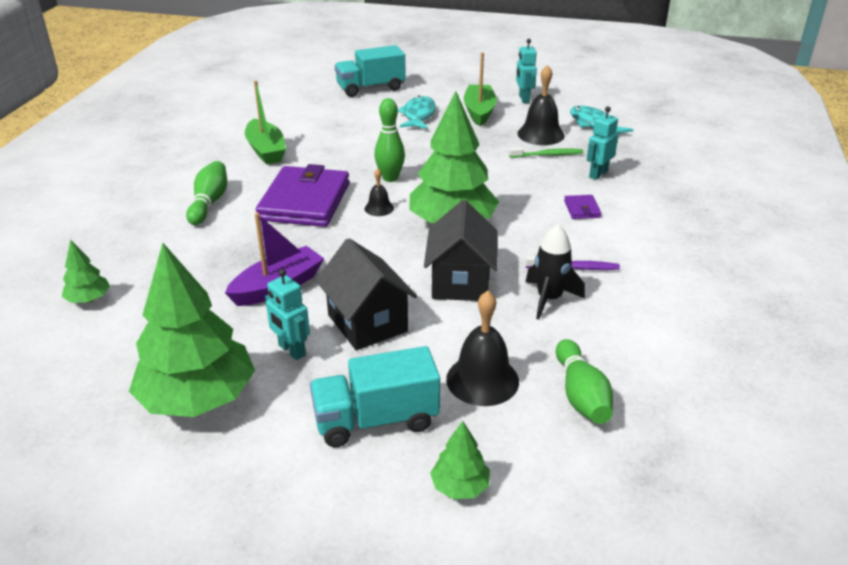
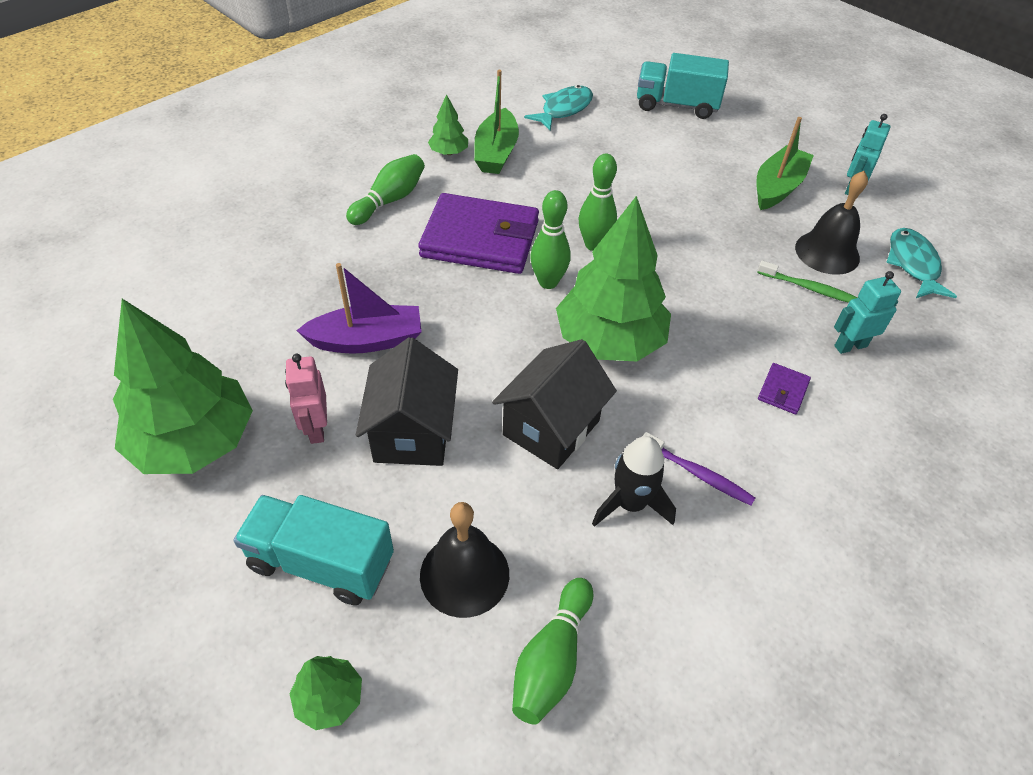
camera: 30 degrees right, 15 degrees up
(88, 299) = (199, 273): green tree -> green tree (448, 152)
(291, 350) = (316, 428): turquoise robot -> pink robot
(305, 201) = (480, 239): purple wallet -> purple wallet turned 60 degrees clockwise
(379, 208) = (548, 282): black bell -> green bowling pin
(418, 115) = (699, 165): turquoise fish -> turquoise fish (564, 109)

